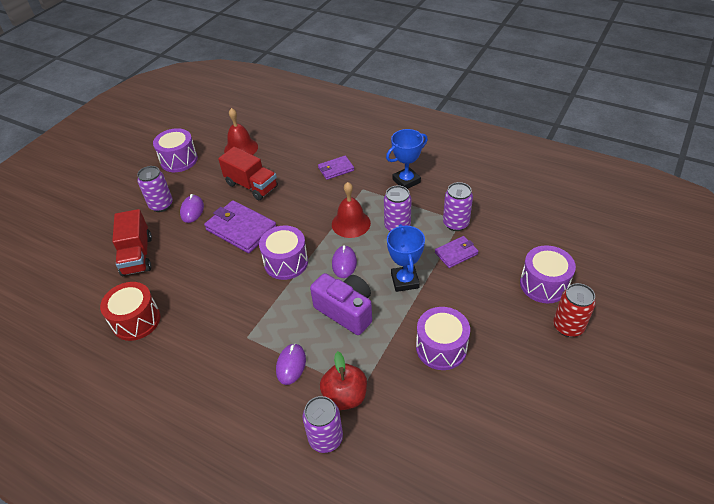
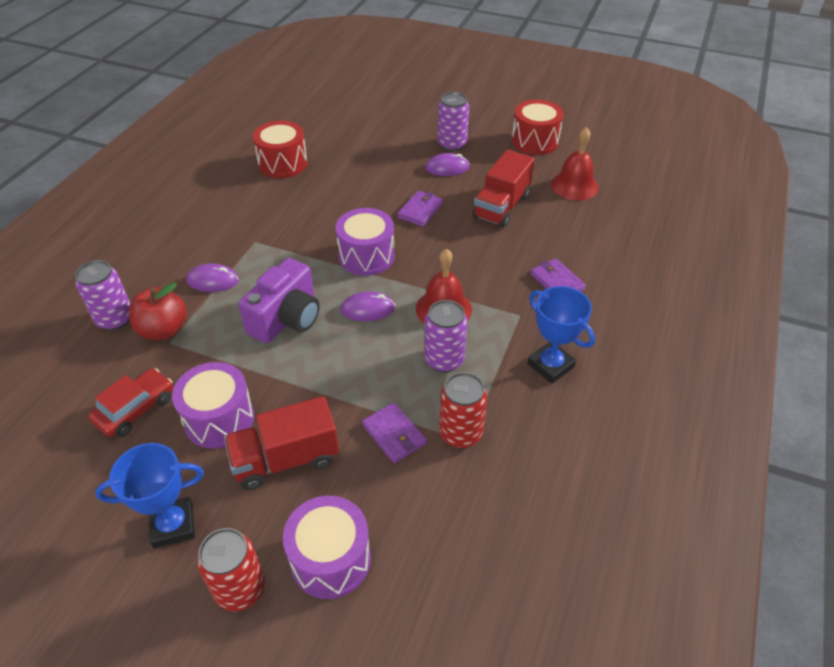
camera: 80 degrees right, 0 degrees up
(137, 255) = (371, 145): red truck -> red truck (286, 459)
(179, 160) = (535, 141): purple drum -> red drum
(241, 229) = (420, 211): purple wallet -> purple wallet, size x0.56
(405, 281) = (337, 374): blue trophy -> blue trophy (173, 525)
(430, 405) = (135, 409): none -> red car
(455, 223) = (460, 433): purple can -> red can

